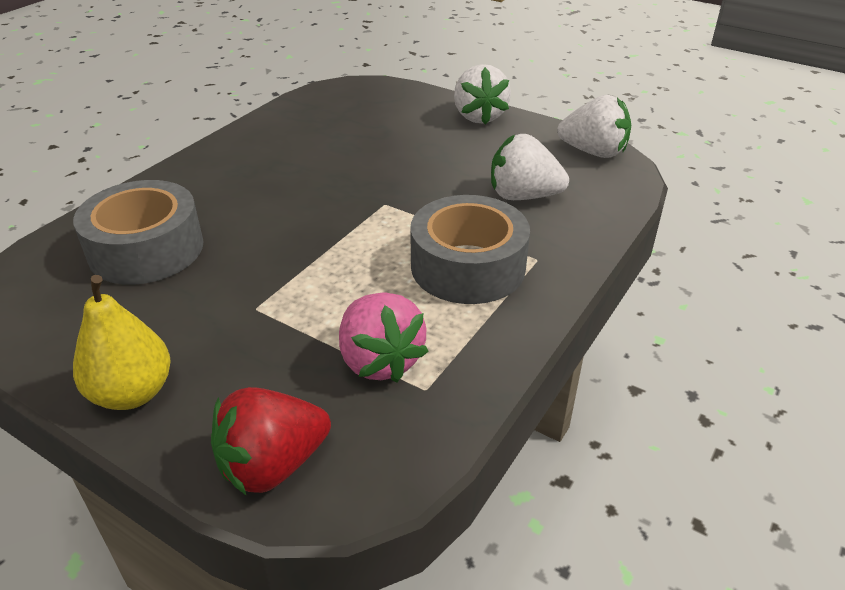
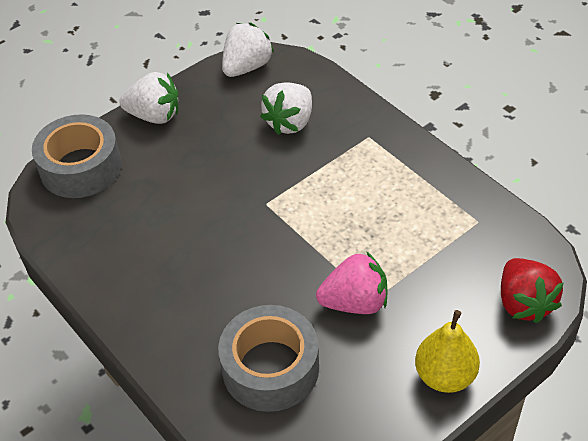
camera: 70 degrees left, 10 degrees up
(380, 361) = (448, 238): pink strawberry -> pink strawberry (355, 302)
(468, 266) = (365, 173): grey tape -> grey tape (81, 167)

